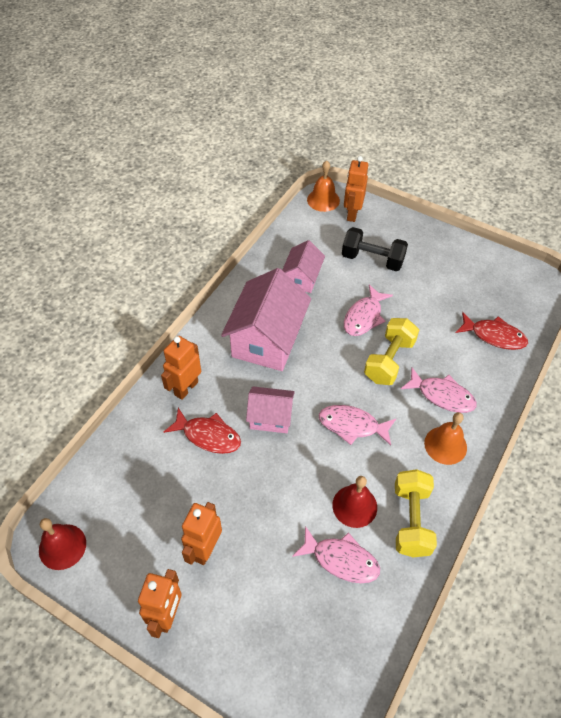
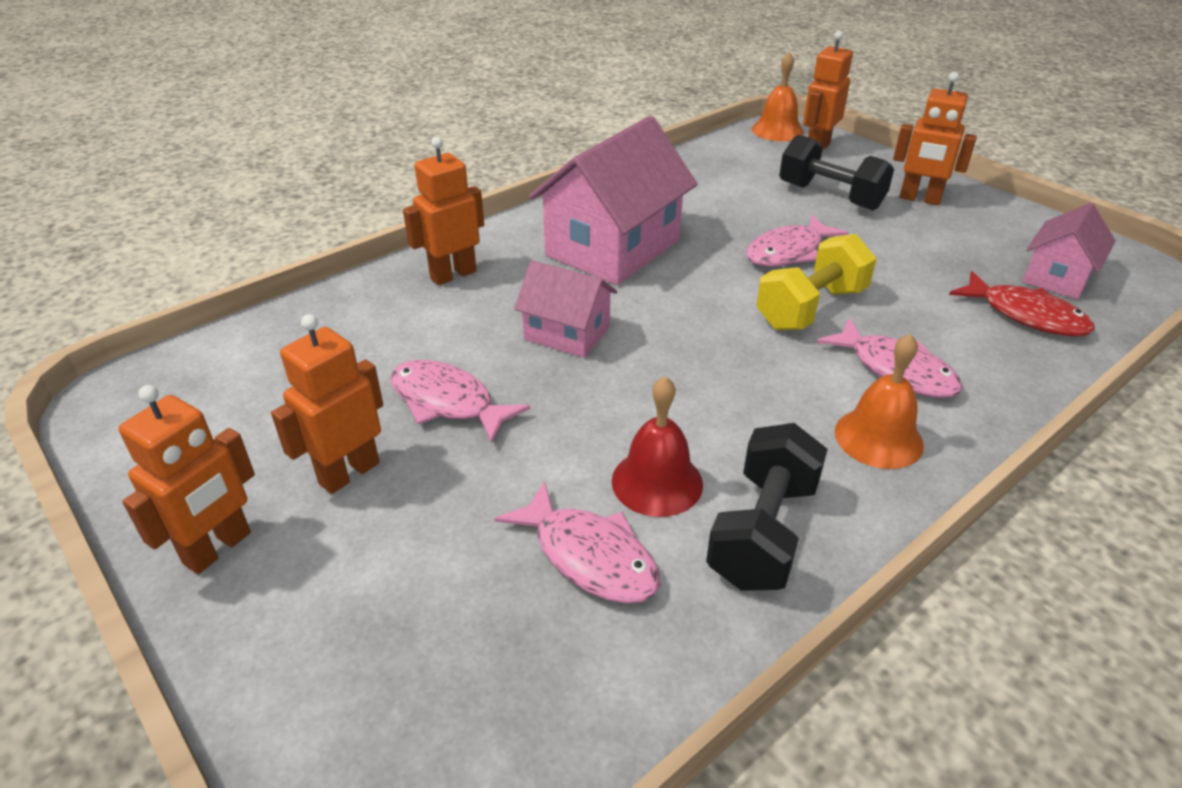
camera: 20 degrees right, 15 degrees down
(62, 546) = (129, 410): red bell -> none
(208, 435) = (451, 333): red fish -> none
(302, 278) = (705, 196): pink house -> pink house (1057, 277)
(352, 426) = (706, 373): pink fish -> pink fish (447, 402)
(411, 520) = (762, 532): yellow dumbbell -> black dumbbell
(421, 250) = (919, 199): none -> orange robot

